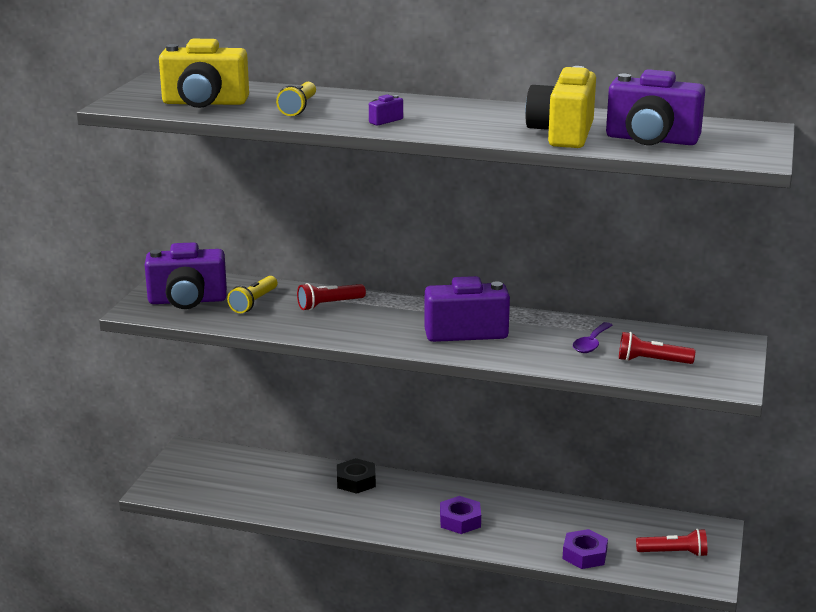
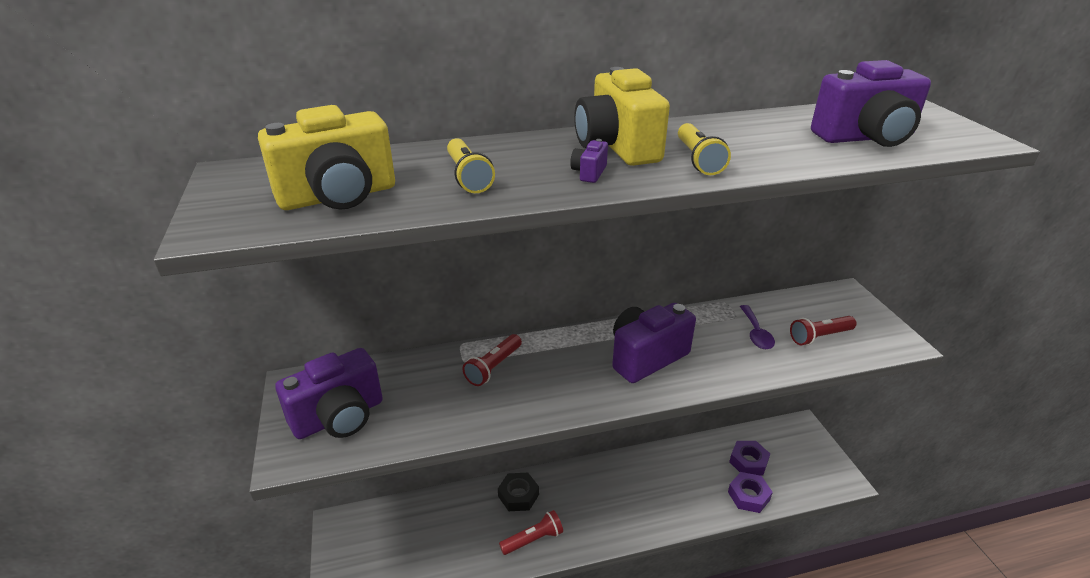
camera: 30 degrees left, 10 degrees up
(254, 302) = (415, 392): yellow flashlight -> yellow flashlight (698, 160)
(460, 520) = (633, 502): purple nut -> purple nut (748, 462)
(562, 134) = (785, 149): yellow camera -> yellow camera (617, 147)
(674, 553) = (800, 463): red flashlight -> red flashlight (533, 539)

